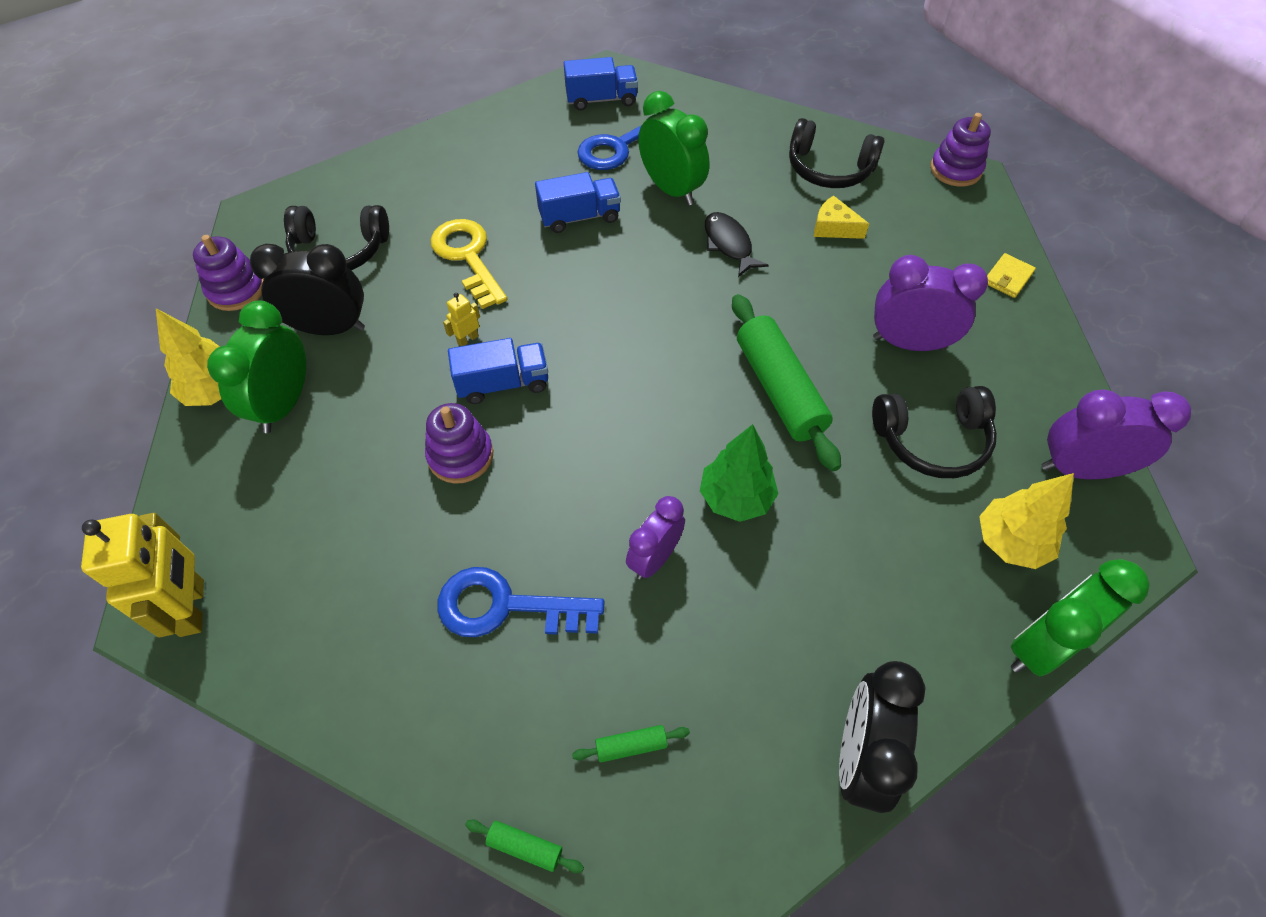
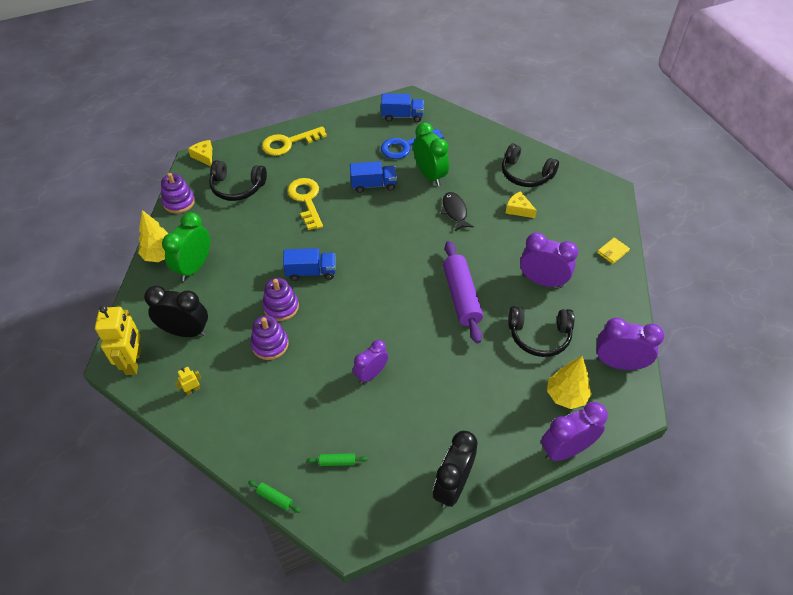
camera: 10 degrees right, 5 degrees down
(270, 204) = (204, 156): none -> yellow cheese
(330, 328) = (225, 230): black clock -> black clock (185, 331)
(417, 164) = (288, 143): none -> yellow key
(467, 339) = (297, 246): yellow robot -> yellow robot (192, 390)
(506, 606) = (289, 386): blue key -> none
(736, 498) = (422, 350): green tree -> none
(779, 390) = (461, 296): green rolling pin -> purple rolling pin
(955, 170) = (602, 184): purple stacking toy -> purple stacking toy (270, 344)
(1041, 645) = (566, 449): green clock -> purple clock

